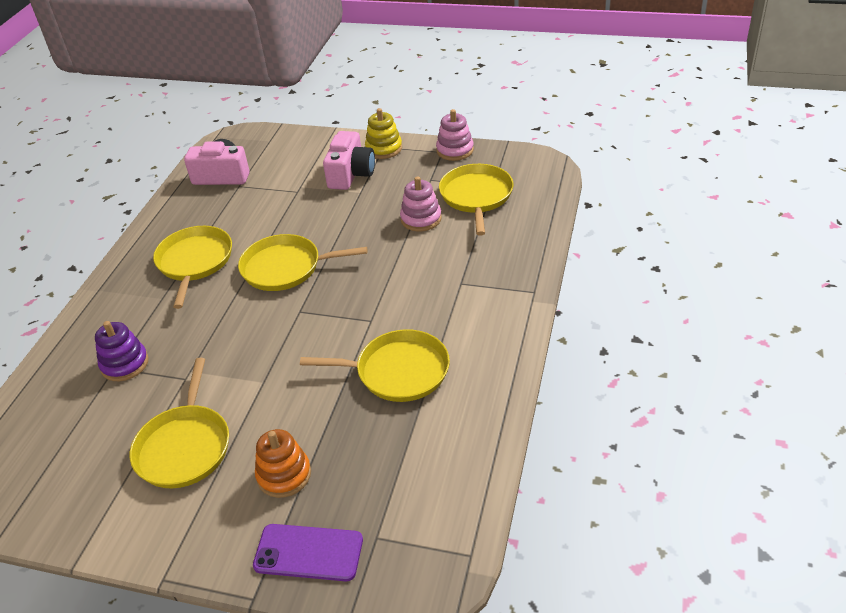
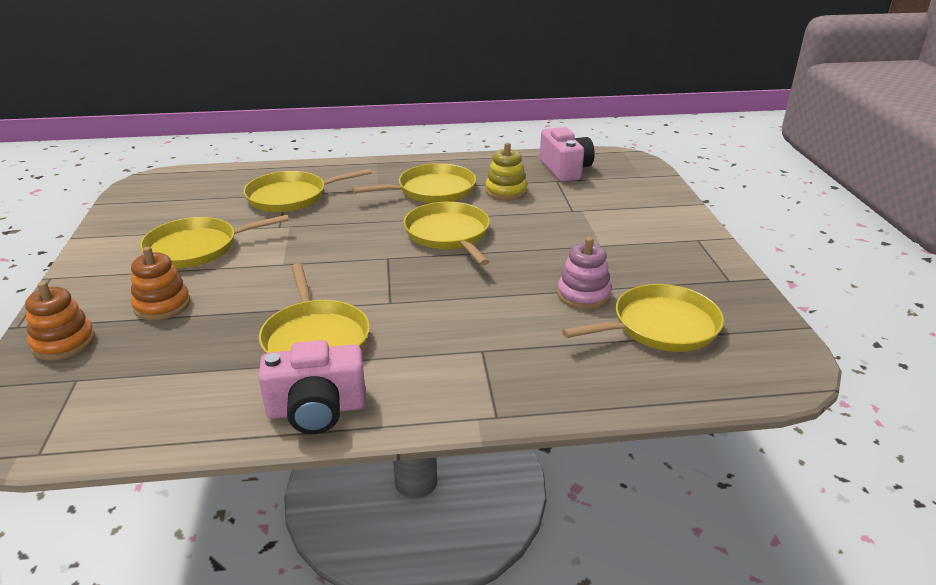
camera: 65 degrees right, 10 degrees down
(125, 364) = (291, 197): purple stacking toy -> yellow pan
(308, 553) = (64, 343): purple phone -> orange stacking toy
(351, 174) = (627, 232): pink camera -> pink camera (317, 410)
(384, 149) = (694, 240): yellow stacking toy -> yellow stacking toy (506, 191)
(455, 150) = (742, 289): pink stacking toy -> none

